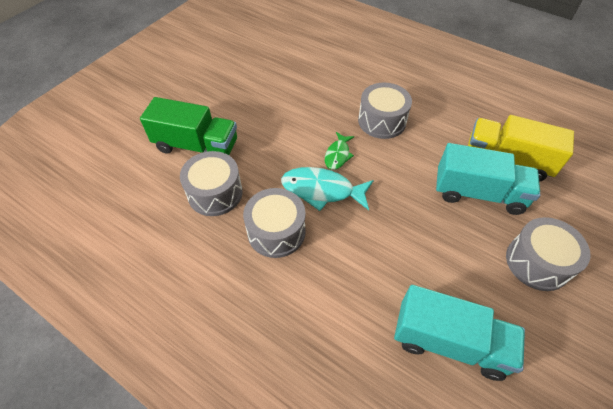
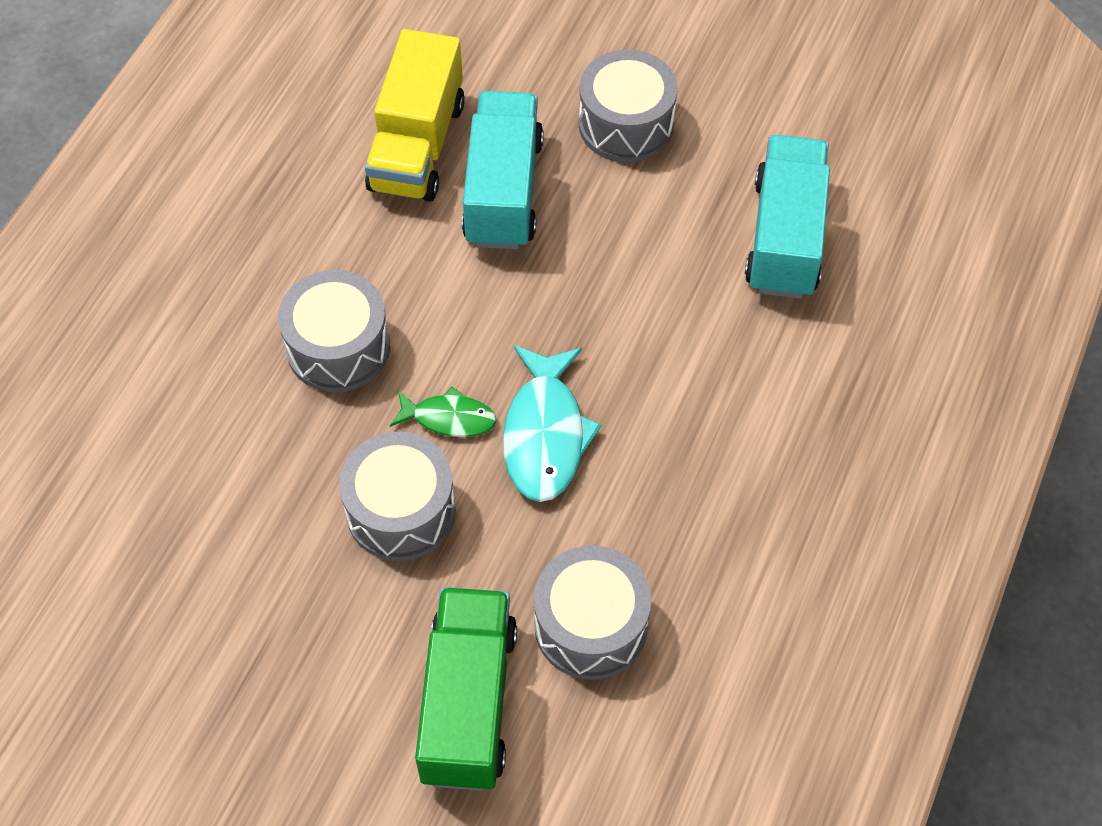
camera: 100 degrees left, 5 degrees up
(276, 232) = (655, 495): grey drum -> grey drum (401, 511)

